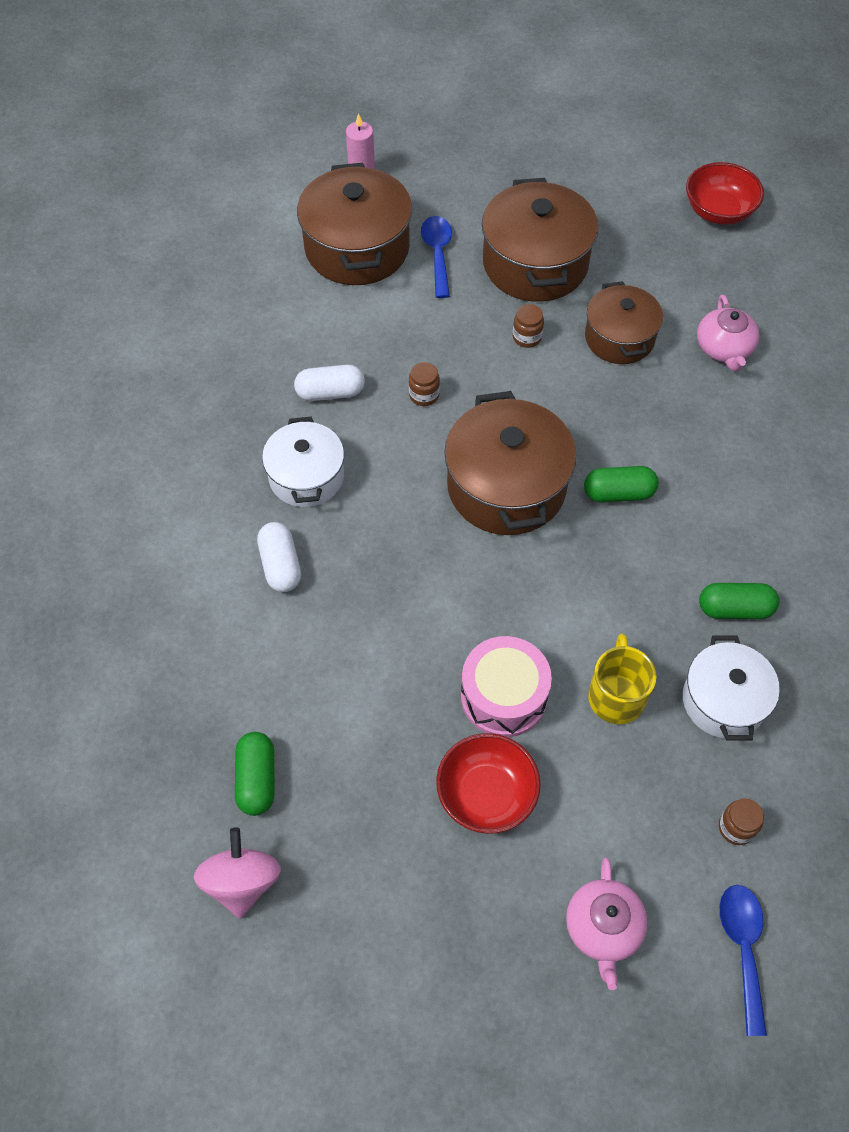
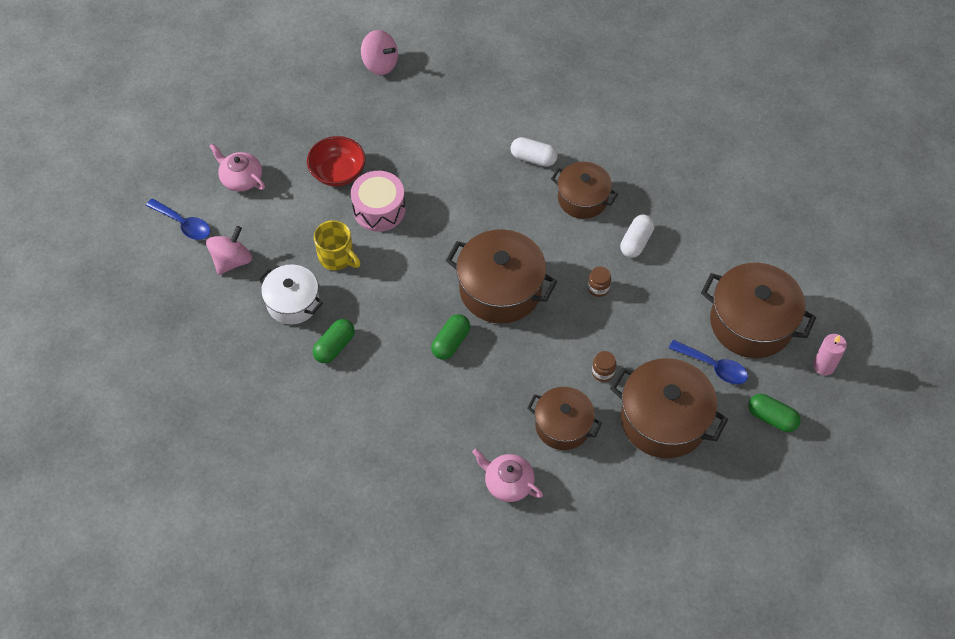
camera: 125 degrees right, 0 degrees up
(257, 779) = (423, 92): green capsule -> green capsule (771, 418)
(306, 477) = (582, 198): white pot -> brown pot
(718, 211) = (631, 579): red bowl -> none
(736, 827) = (232, 260): brown jar -> pink spinning top

